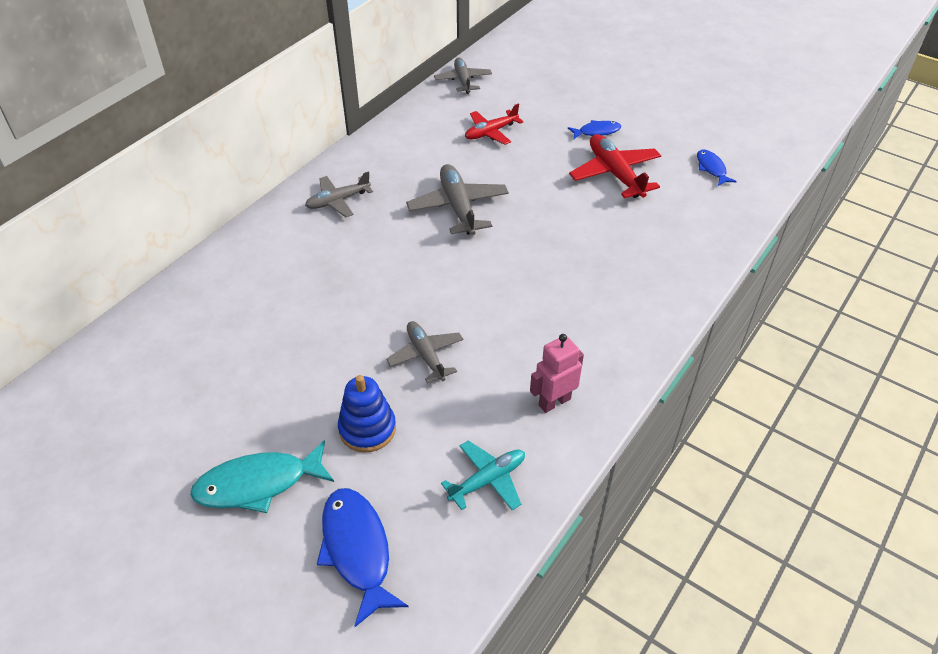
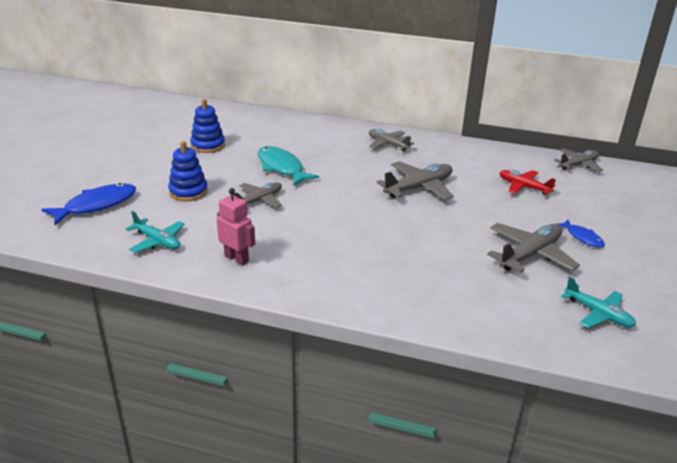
camera: 70 degrees right, 15 degrees down
(231, 385) = (208, 145): none -> blue stacking toy
(258, 484) = (139, 167): turquoise fish -> turquoise fish (281, 168)
(615, 174) = (530, 255): red plane -> grey plane
(711, 168) = (598, 314): blue fish -> turquoise plane

